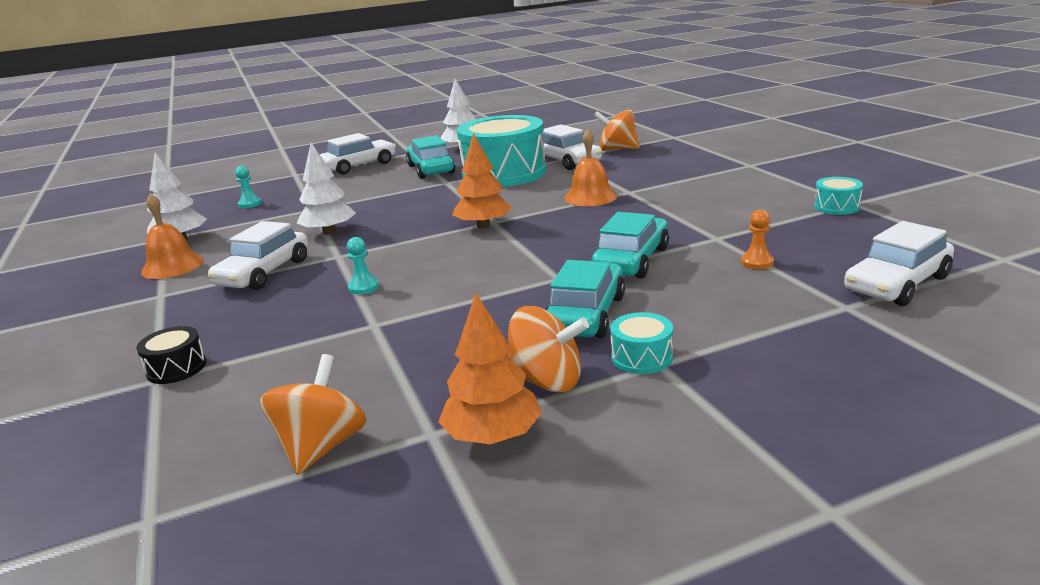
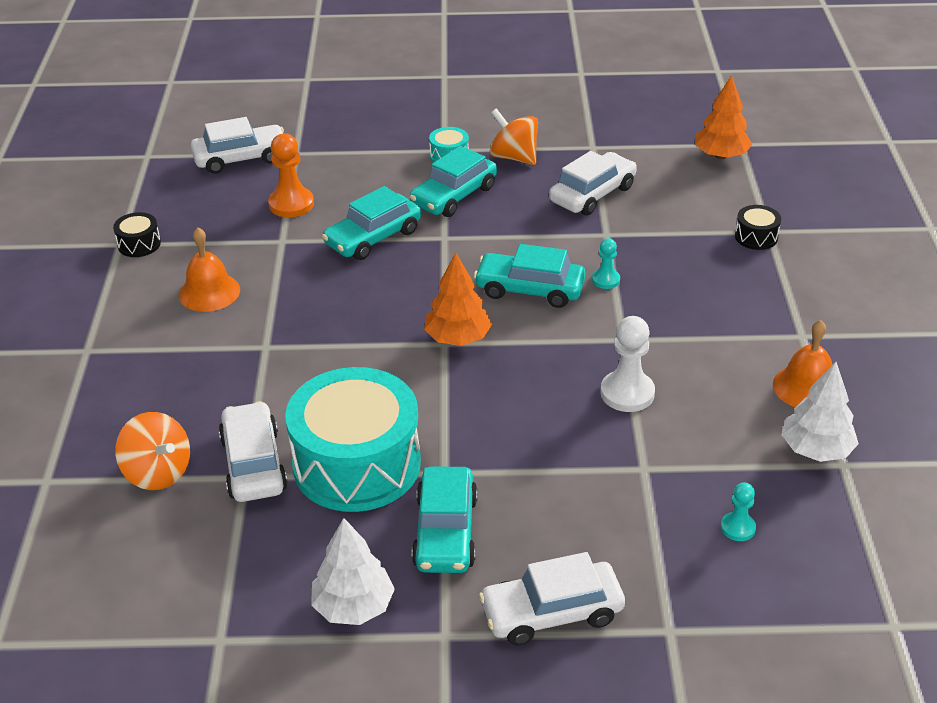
camera: 160 degrees left, 15 degrees up
(264, 273) = (700, 336): white car -> white car (592, 194)
(321, 447) = (653, 155): orange spinning top -> none
(329, 232) = (627, 393): white tree -> white pawn
(439, 264) = (530, 289): none -> turquoise car
(492, 436) = (561, 137): orange tree -> orange tree (721, 155)
(590, 197) = (312, 352): orange bell -> orange bell (209, 292)
(757, 262) = (291, 204): orange pawn -> orange pawn, size x1.74
(836, 207) = (139, 244): turquoise drum -> black drum

